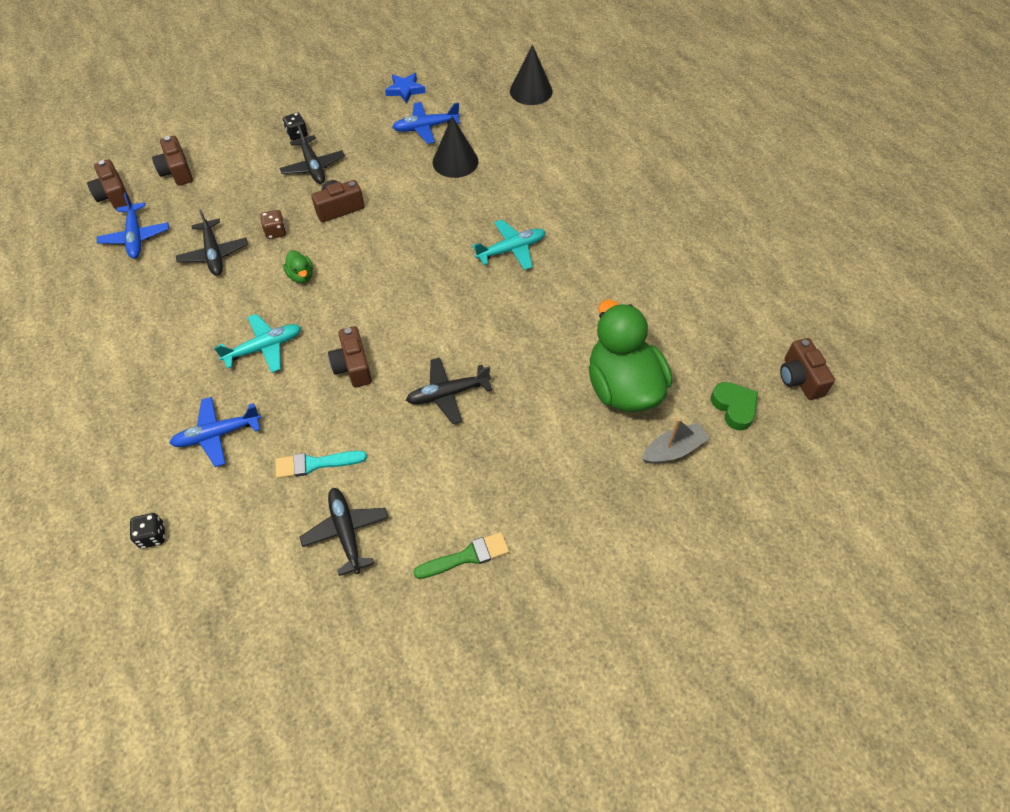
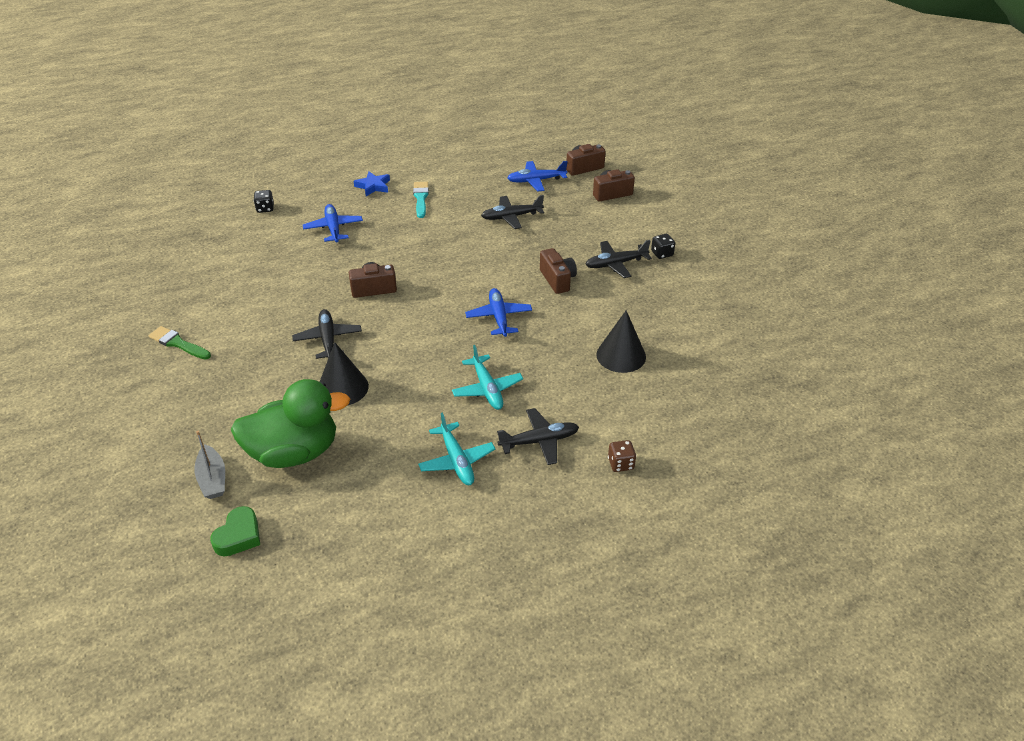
camera: 95 degrees right, 15 degrees down
(264, 348) = (406, 245): turquoise plane -> turquoise plane (456, 460)
(276, 232) = (532, 246): brown dice -> brown dice (620, 464)
(301, 276) = (478, 261): green duck -> none
(315, 464) = (290, 272): turquoise brush -> turquoise brush (421, 198)
(346, 532) = (227, 286): black plane -> black plane (539, 441)
(405, 90) = (738, 323): blue star -> blue star (373, 186)
(426, 127) = (676, 336): blue plane -> blue plane (499, 317)
(467, 556) = (178, 343): green brush -> green brush turned 135 degrees clockwise
(531, 91) = (749, 424): black cone -> black cone (342, 388)
(734, 407) = (238, 536): green heart -> green heart turned 45 degrees counterclockwise
(799, 378) = (251, 605): brown camera -> none

